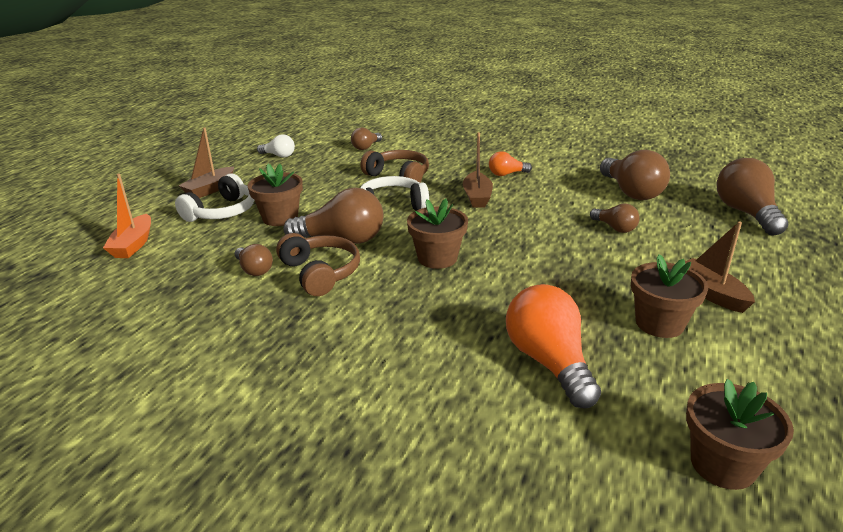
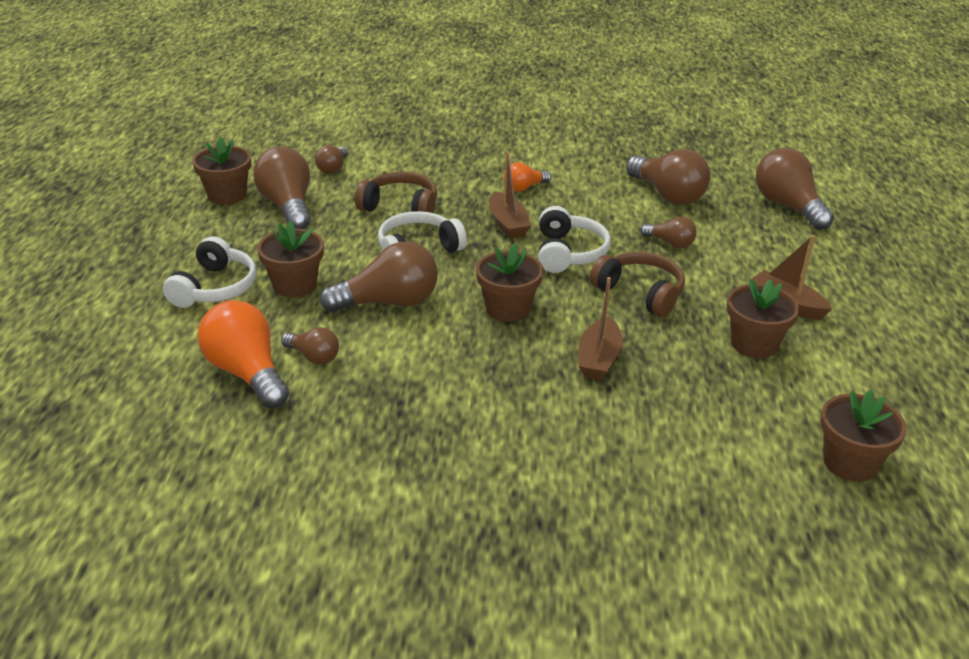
camera: 20 degrees left, 5 degrees up
(133, 245) = (137, 350): orange boat -> none
(210, 189) = (173, 258): brown boat -> brown boat (598, 359)
(279, 156) = (227, 195): white light bulb -> brown flower pot
(315, 167) = (288, 206): none -> brown light bulb
(320, 273) = (392, 348): brown headphones -> brown headphones (640, 293)
(516, 224) = (568, 253): none -> white headphones
(549, 362) = (674, 402): orange light bulb -> orange light bulb (247, 373)

